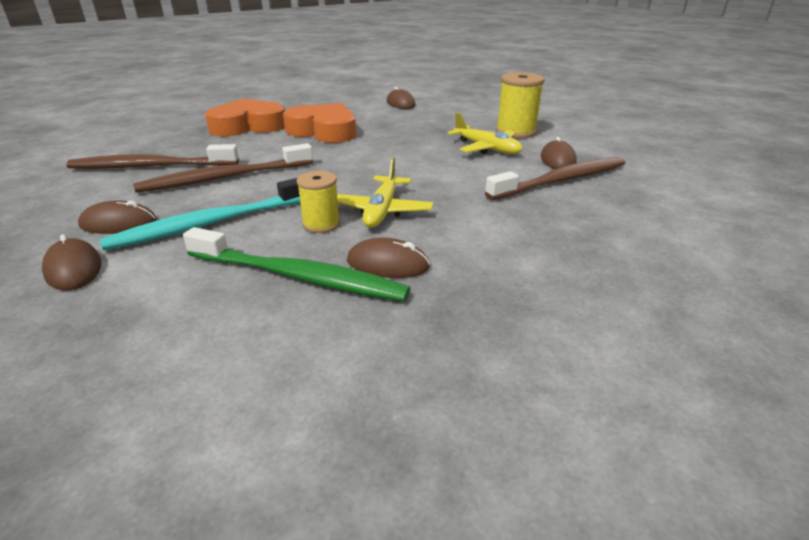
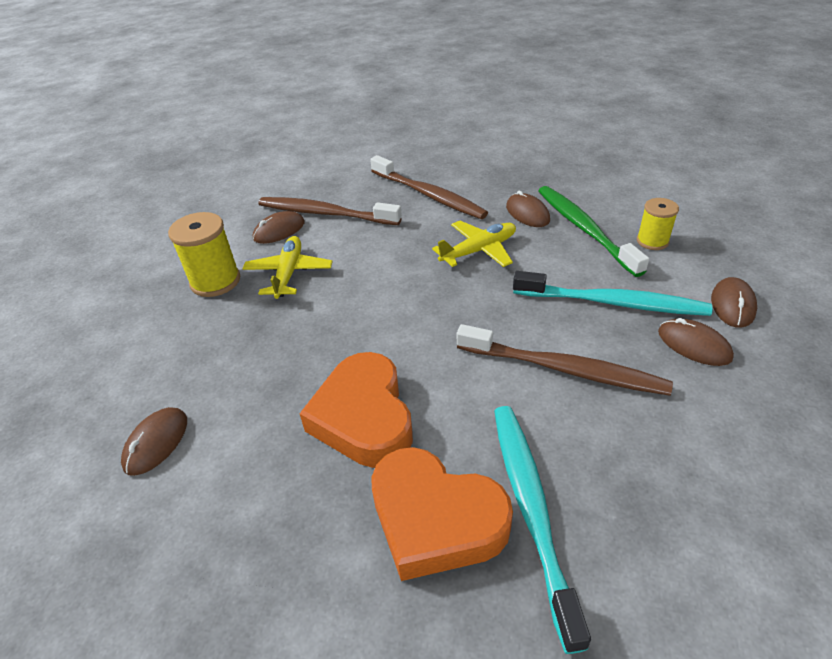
camera: 130 degrees left, 10 degrees up
(151, 166) = (638, 454): brown toothbrush -> brown toothbrush (428, 195)
(204, 139) = (531, 509): none -> turquoise toothbrush
(321, 224) = (533, 260): yellow spool -> yellow spool (652, 241)

